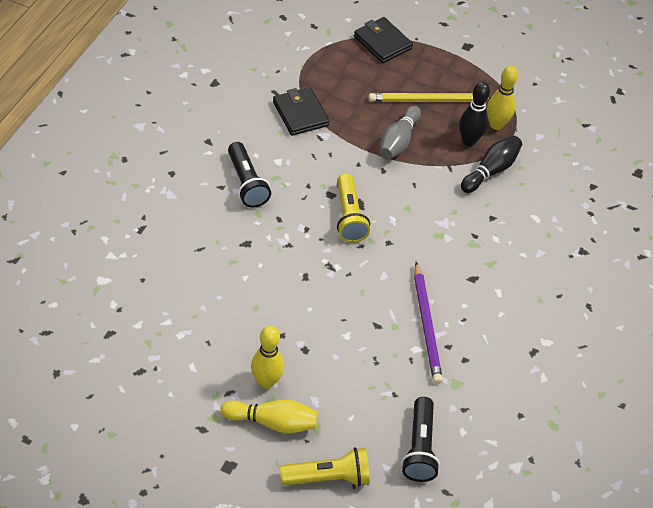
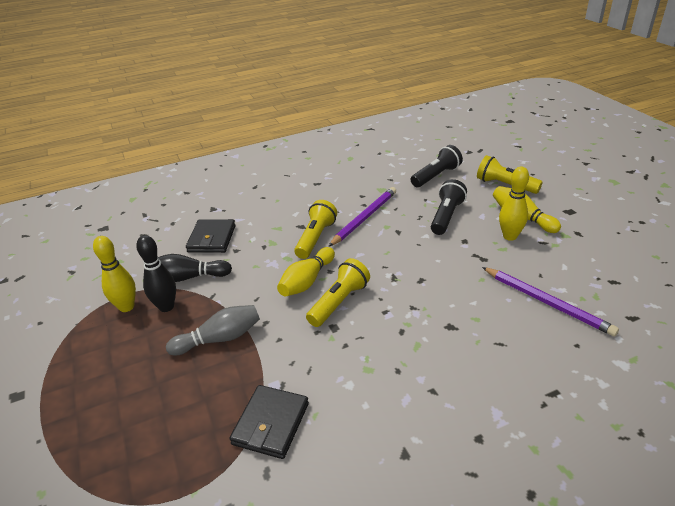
camera: 130 degrees left, 15 degrees down
(185, 311) = (547, 302): none -> purple pencil
(247, 183) = (402, 379): black flashlight -> black flashlight (446, 216)
(382, 43) = (75, 460): black wallet -> black wallet (212, 239)
(395, 221) = (307, 281): none -> yellow bowling pin
(427, 100) = (140, 361): yellow pencil -> none
(442, 271) = (315, 238): none -> yellow flashlight

